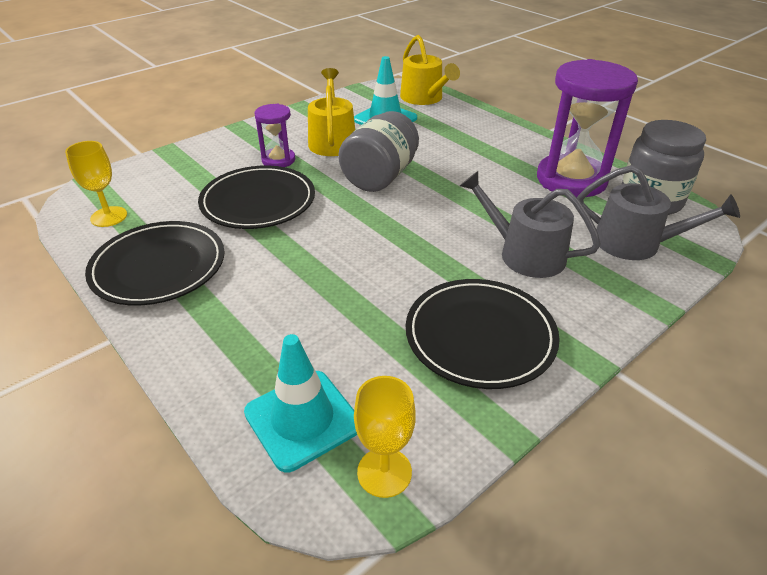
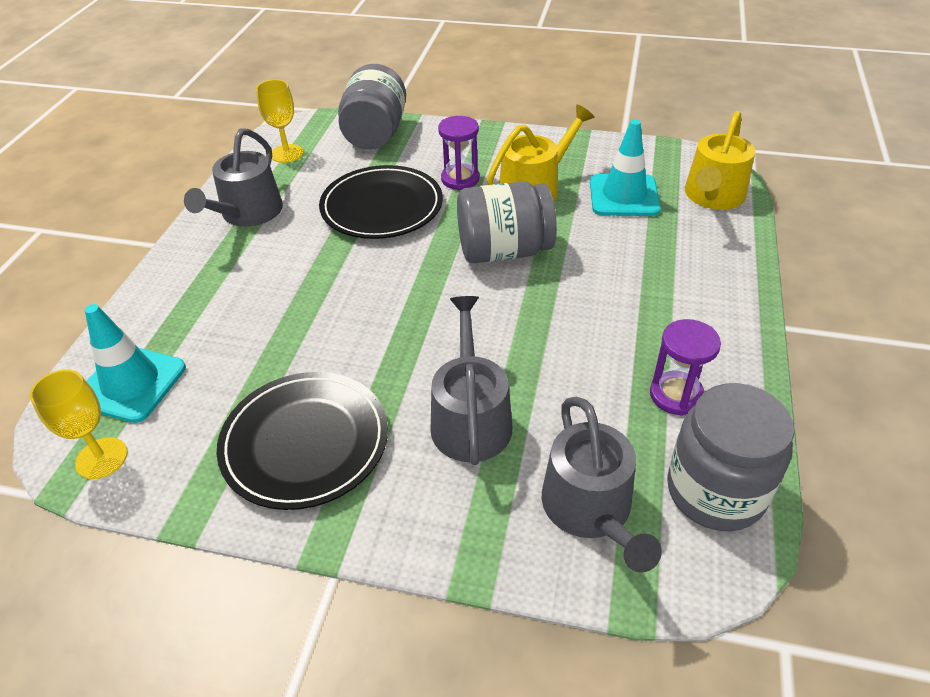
camera: 55 degrees right, 5 degrees up
(158, 266) = (248, 213): black plate -> grey watering can
(161, 169) = (375, 134): none -> grey jar
(571, 179) = (676, 395): purple hourglass -> purple hourglass, size x0.51

